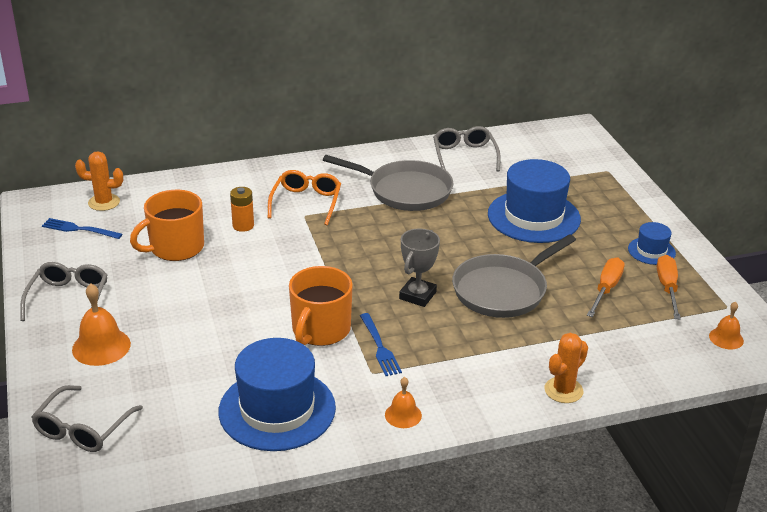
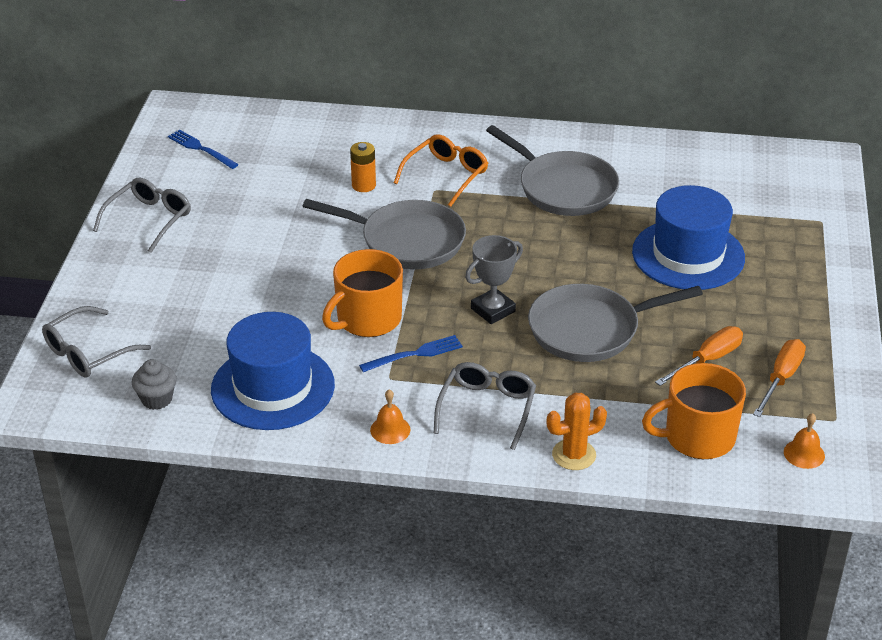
camera: 25 degrees right, 5 degrees up
(101, 346) = (150, 277): orange bell -> none
(104, 202) = (241, 125): orange cactus -> none
(175, 248) = (281, 192): orange mug -> orange mug (698, 437)
(177, 451) = (157, 399): none -> grey cupcake
(310, 260) = (407, 241): none -> grey pan
(380, 347) = (415, 354): blue fork -> blue fork turned 120 degrees counterclockwise
(464, 156) = (661, 162): grey glasses -> grey glasses (487, 408)
(651, 251) = (797, 331): blue hat -> none

